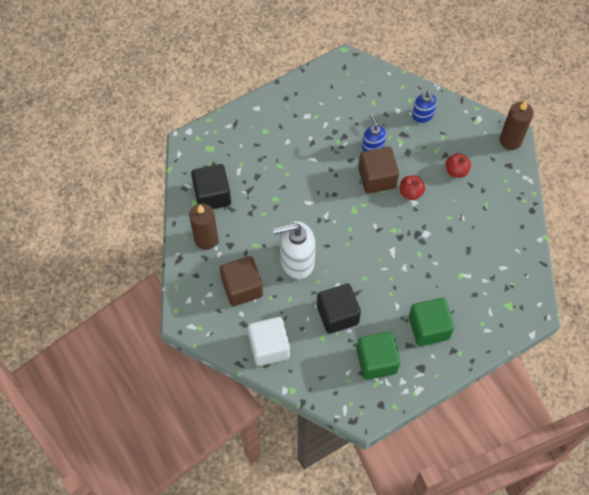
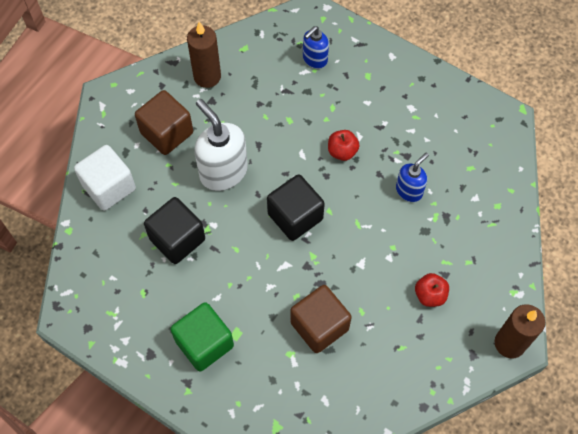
camera: 65 degrees right, 0 degrees up
(212, 195) = (262, 60): black cube -> black cube (295, 216)
(376, 361) = (138, 302): green cube -> none
(377, 178) = (371, 211): brown cube -> brown cube (319, 326)
(410, 192) = (372, 255): red apple -> red apple (342, 151)
(422, 116) = (484, 228): blue soap dispenser -> blue soap dispenser (314, 59)

